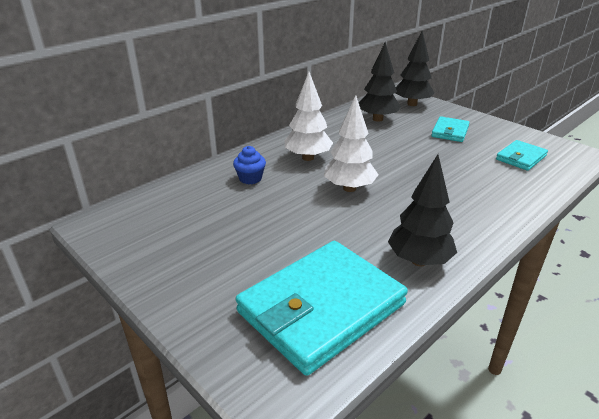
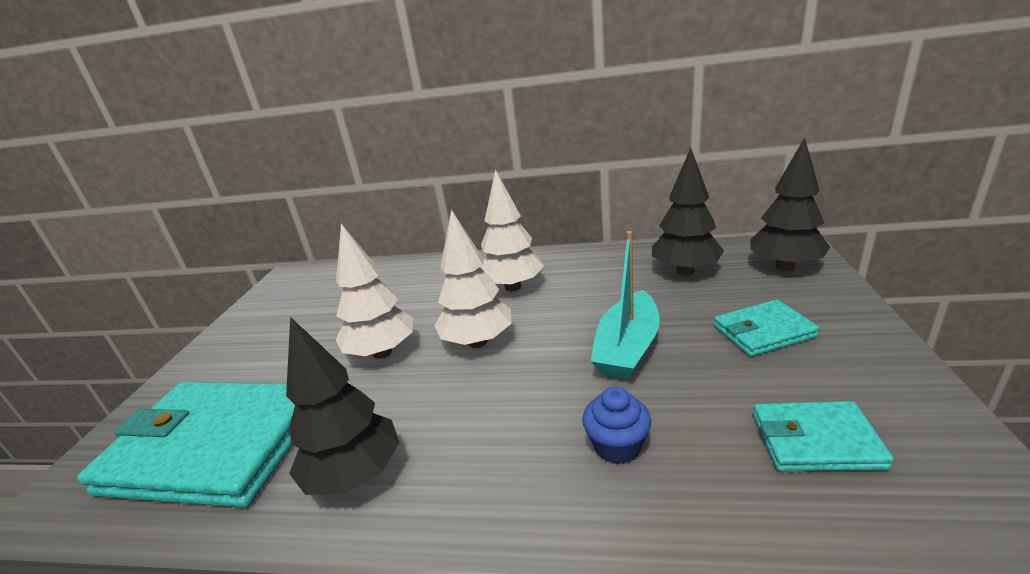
camera: 55 degrees right, 5 degrees down
(250, 178) = (429, 286): blue cupcake -> blue cupcake (617, 446)
(308, 219) = (382, 352): none -> white tree
(418, 159) = (627, 348): none -> turquoise boat

